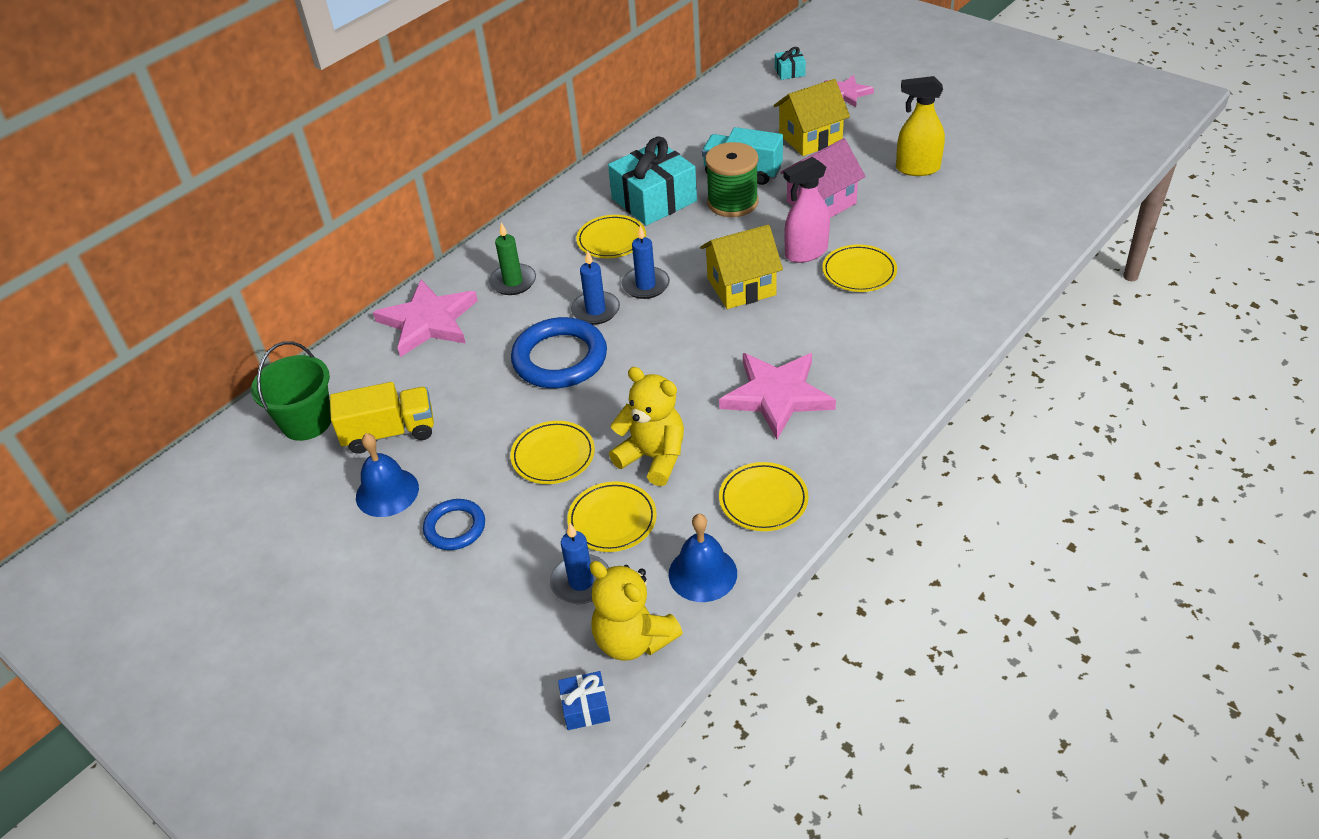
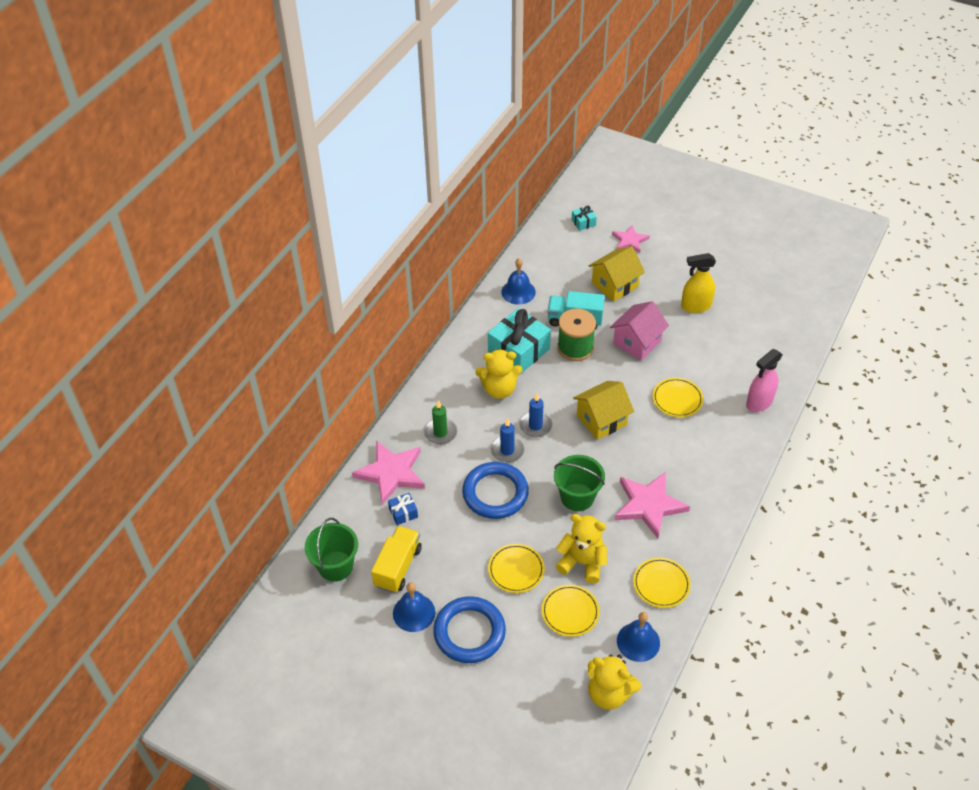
camera: 15 degrees left, 5 degrees up
(389, 433) = (398, 567): yellow truck -> yellow truck turned 45 degrees counterclockwise
(455, 527) = (469, 632): blue ring -> blue ring, size x1.75
(581, 582) = (564, 659): blue candle -> none
(585, 707) = (594, 742): blue gift -> blue gift (403, 513)
(611, 240) = (499, 389): yellow plate -> yellow teddy bear
(674, 375) = (577, 497): none -> green bucket
(677, 137) = (518, 292): none -> blue bell
(806, 253) = (637, 387): pink spray bottle -> pink spray bottle (759, 402)

